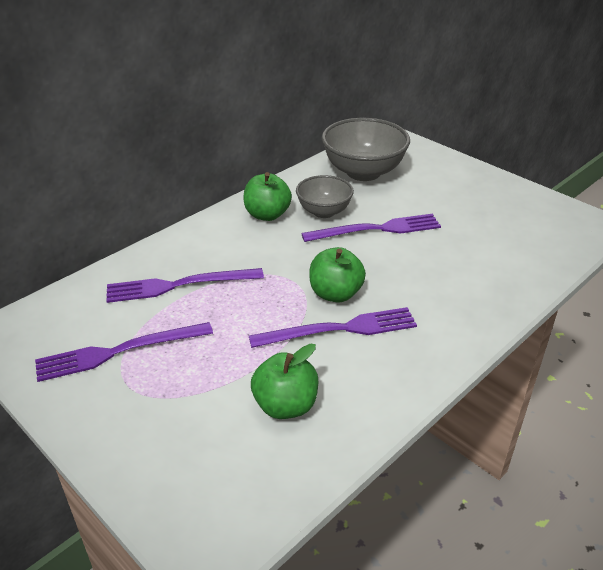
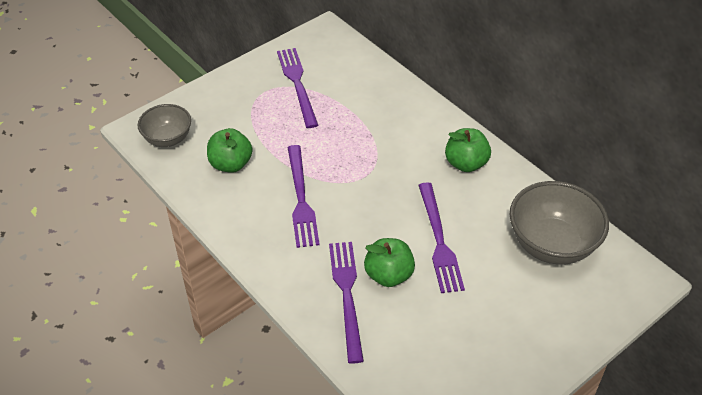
camera: 95 degrees right, 10 degrees up
(179, 285) = (366, 110): purple fork -> purple fork (347, 295)
(324, 211) = (471, 204): grey bowl -> grey bowl (168, 139)
(335, 294) = (345, 201): green apple -> green apple (388, 275)

